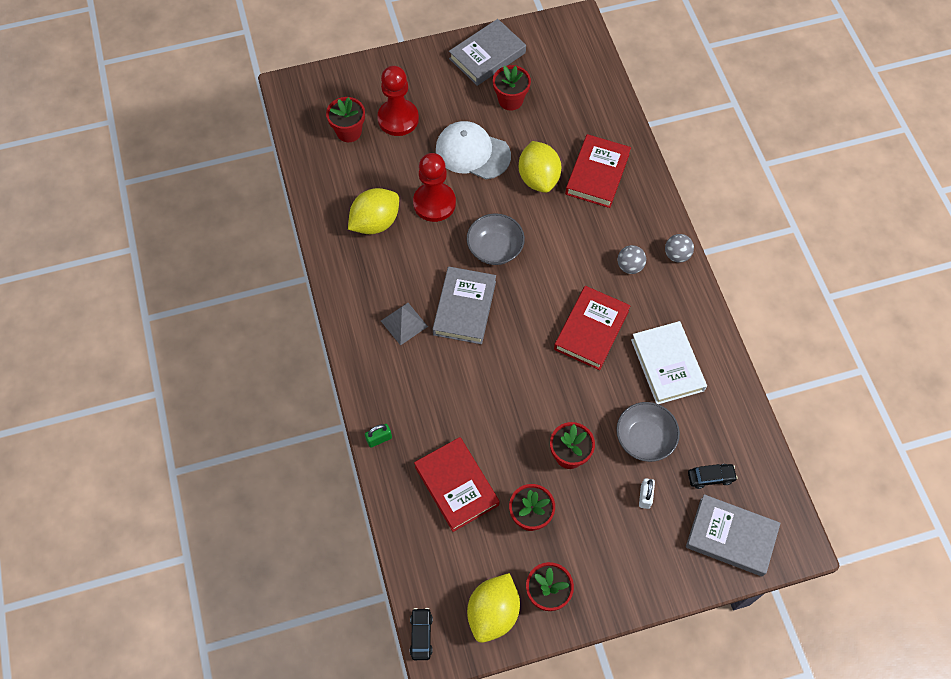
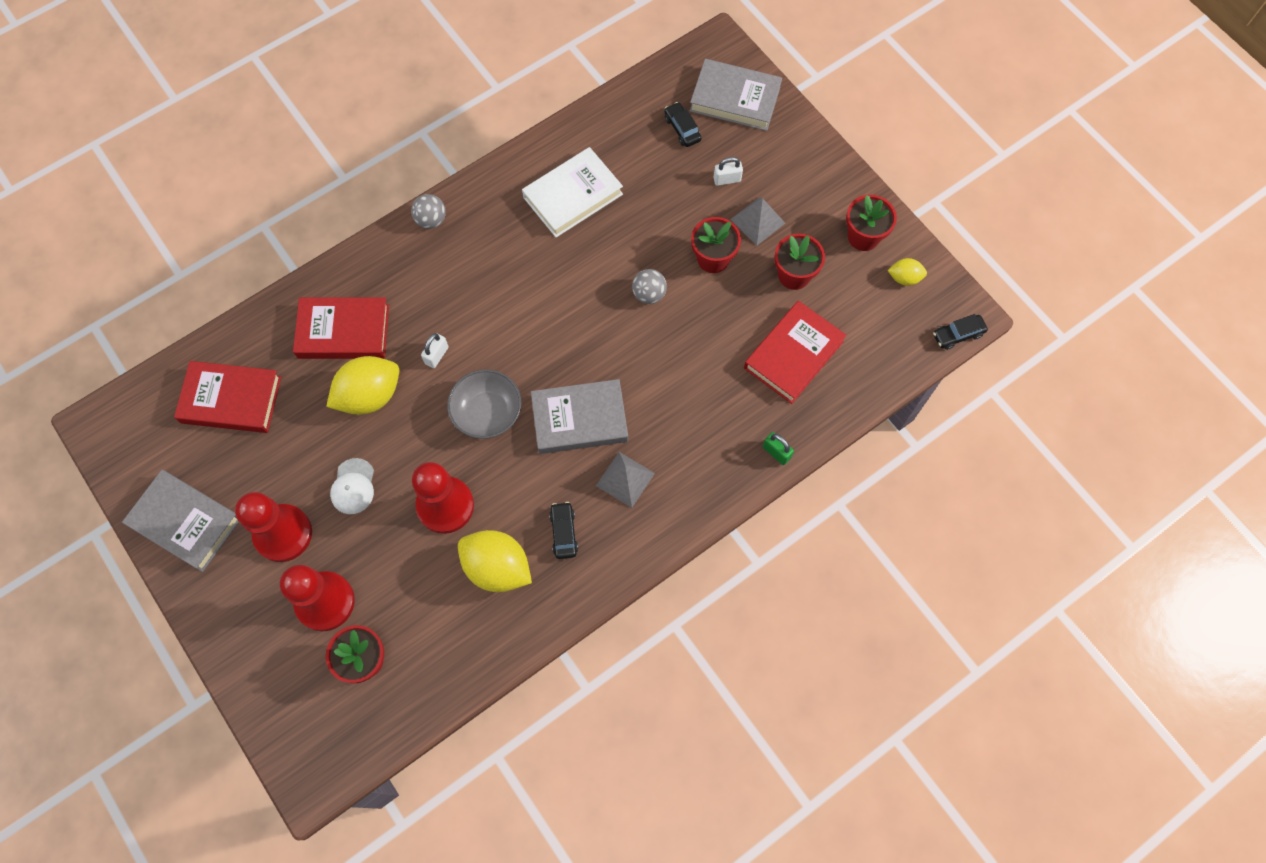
camera: 110 degrees left, 5 degrees up
(382, 270) = (564, 532): none -> black car
(455, 106) = (283, 534): none -> red pawn
(472, 152) = (353, 486): white cap -> white cap, size x0.55
(493, 612) = (904, 278): yellow lemon -> yellow lemon, size x0.51
(510, 100) = (255, 467): red flower pot -> none
(555, 228) = (437, 355): none -> white padlock
(591, 330) = (558, 279): red book -> red book (231, 399)
(594, 506) = (757, 221): none -> grey pyramid
(629, 266) = (462, 263): grey ball -> grey ball (649, 294)
(644, 438) = (665, 195): grey bowl -> none
(731, 537) = (735, 99): grey book -> grey book turned 75 degrees counterclockwise

